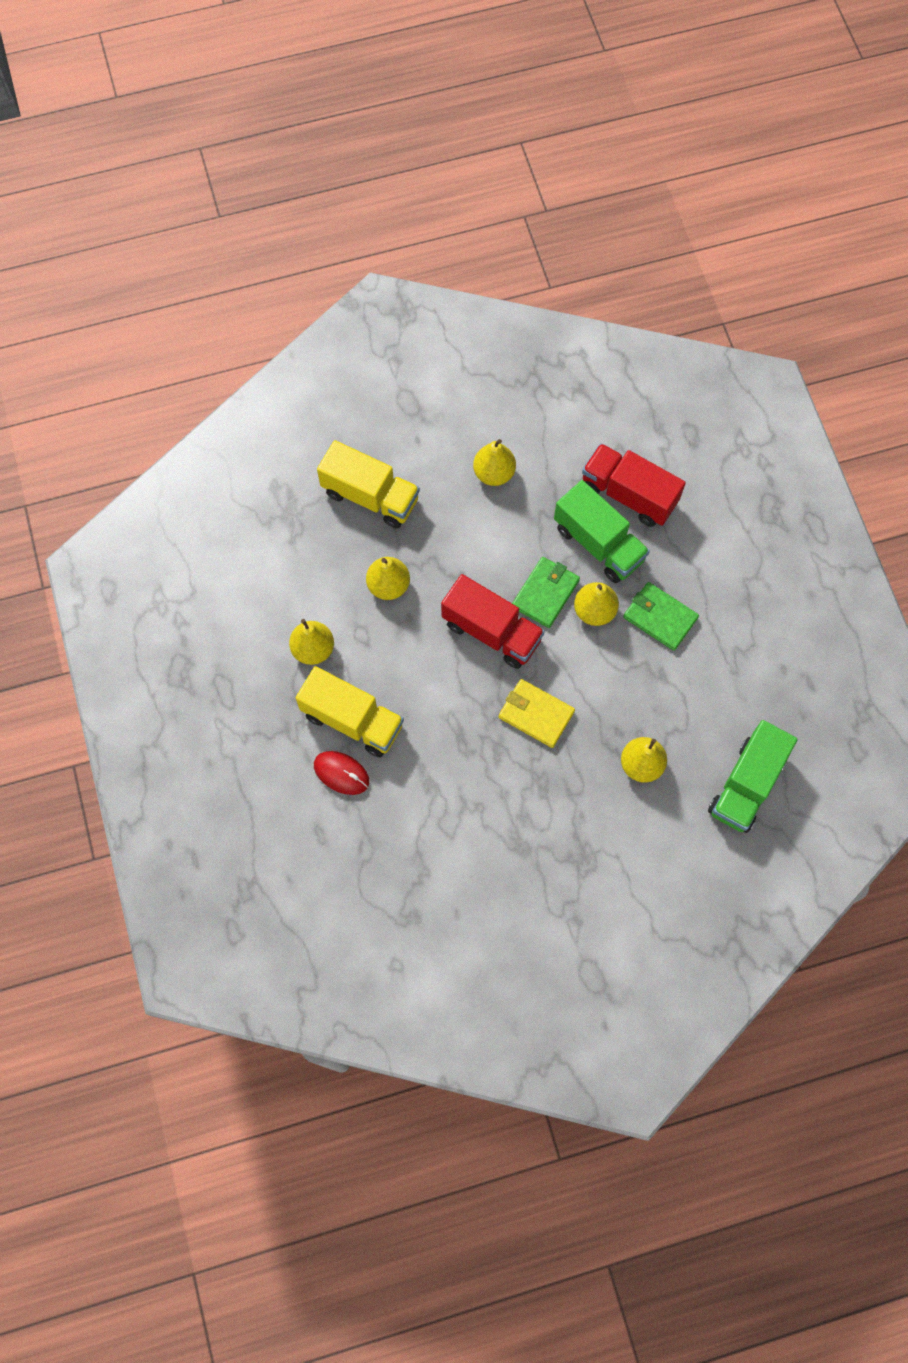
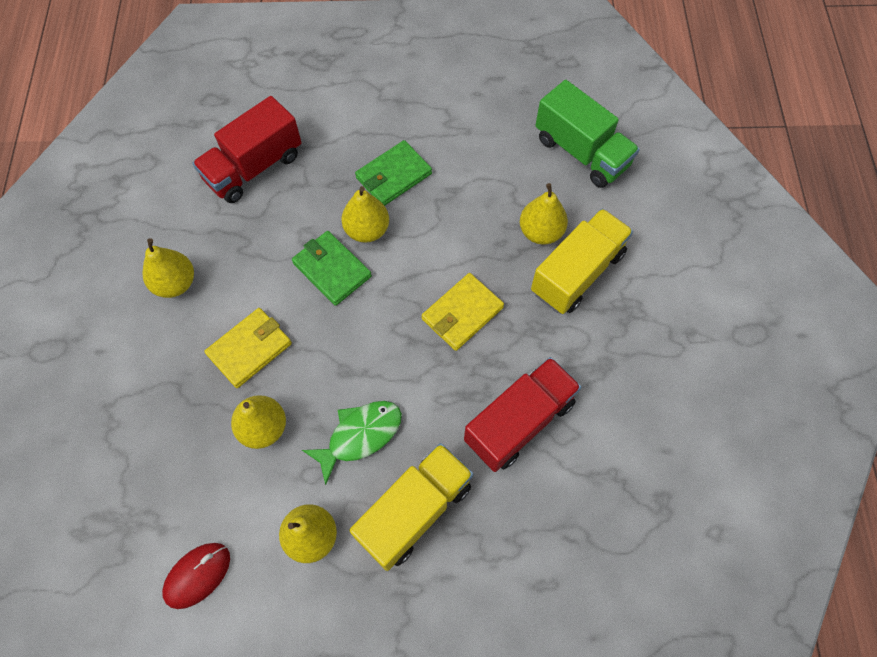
camera: 75 degrees left, 5 degrees down
(341, 773) = (476, 540): red mouse -> red mouse (197, 575)
(370, 496) = (145, 421): yellow truck -> yellow truck (577, 273)
(402, 661) = (360, 436): none -> green fish
(452, 552) = (250, 349): none -> yellow wallet
(491, 631) = (356, 333): red truck -> red truck (519, 422)
(598, 544) = (296, 207): green truck -> none

